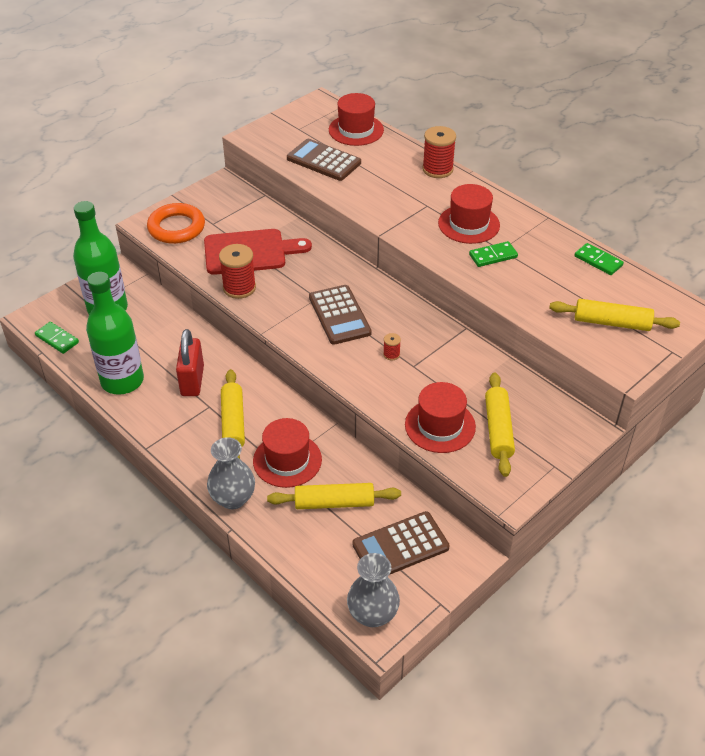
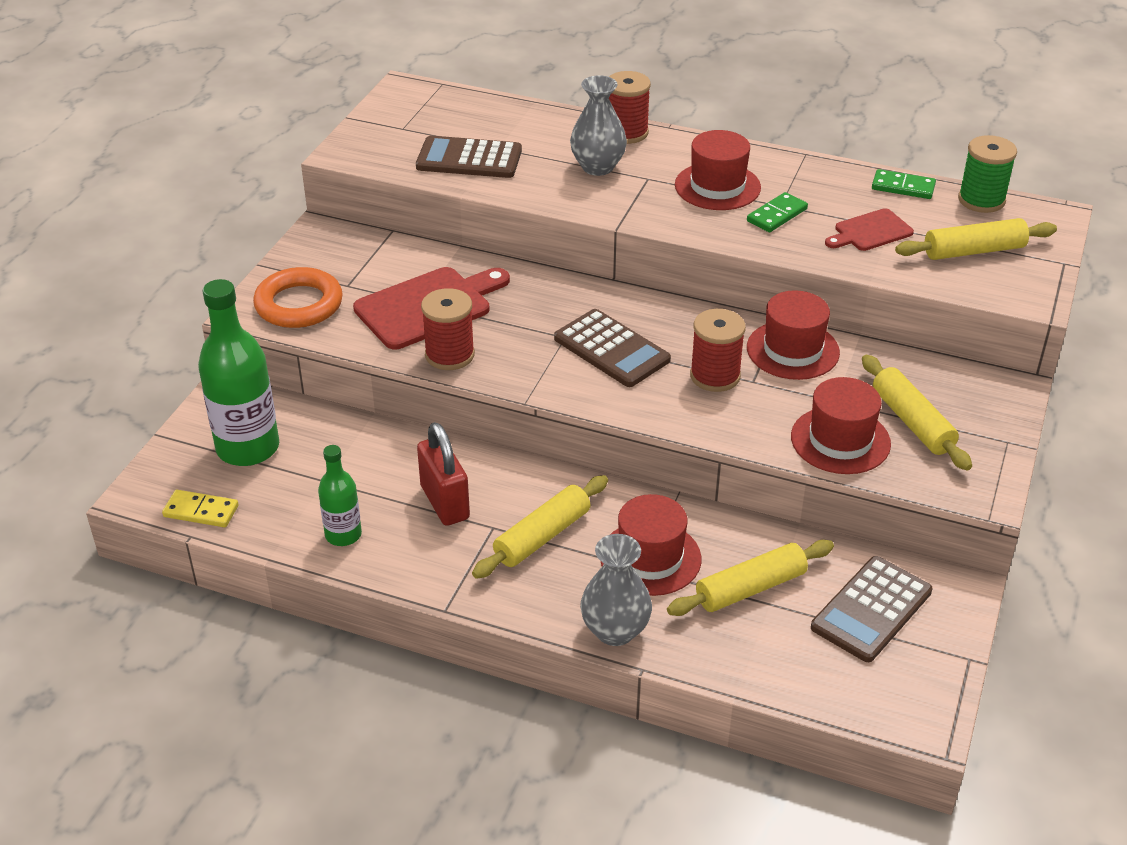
camera: 25 degrees left, 5 degrees down
(57, 339) = (201, 511): green domino -> yellow domino
(122, 381) = (343, 535): green bottle -> green bottle, size x0.55
(233, 422) = (542, 536): yellow rolling pin -> yellow rolling pin turned 75 degrees clockwise
(356, 130) = (481, 111): red hat -> red hat (792, 350)
(372, 614) = (900, 703): grey vase -> grey vase (597, 167)
(391, 354) = (715, 376): red spool -> red spool, size x2.09
(548, 286) = (870, 231): none -> red cutting board
(648, 287) = (981, 200): none -> green spool

